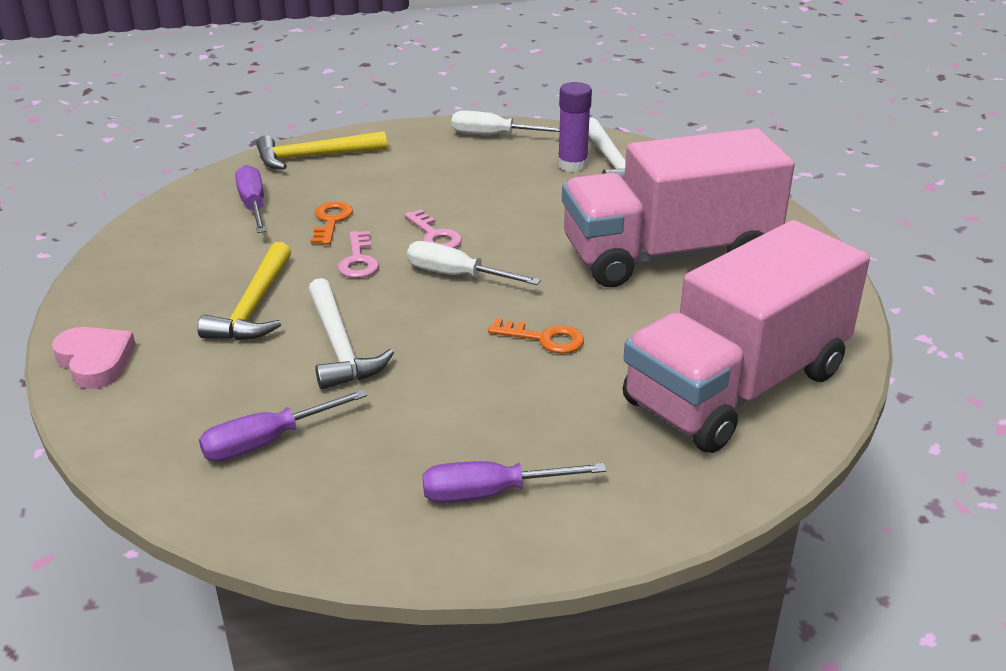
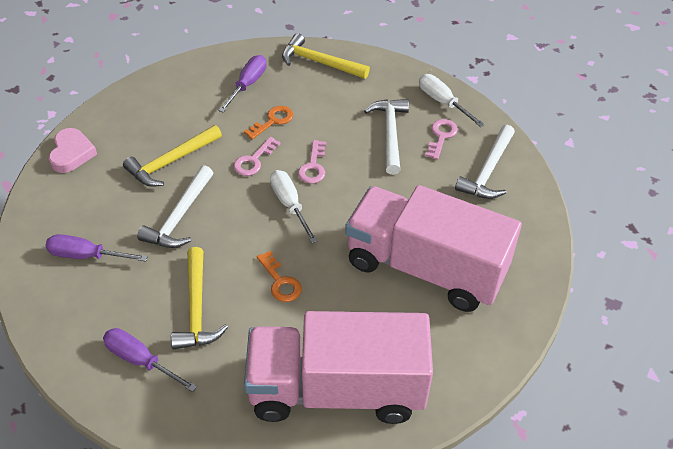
camera: 40 degrees right, 15 degrees up
(477, 178) = (390, 134): none -> white hammer
(485, 410) = (196, 308): none -> yellow hammer
(531, 159) = (441, 136): none -> pink key
(572, 165) = (460, 156): purple glue stick -> none

